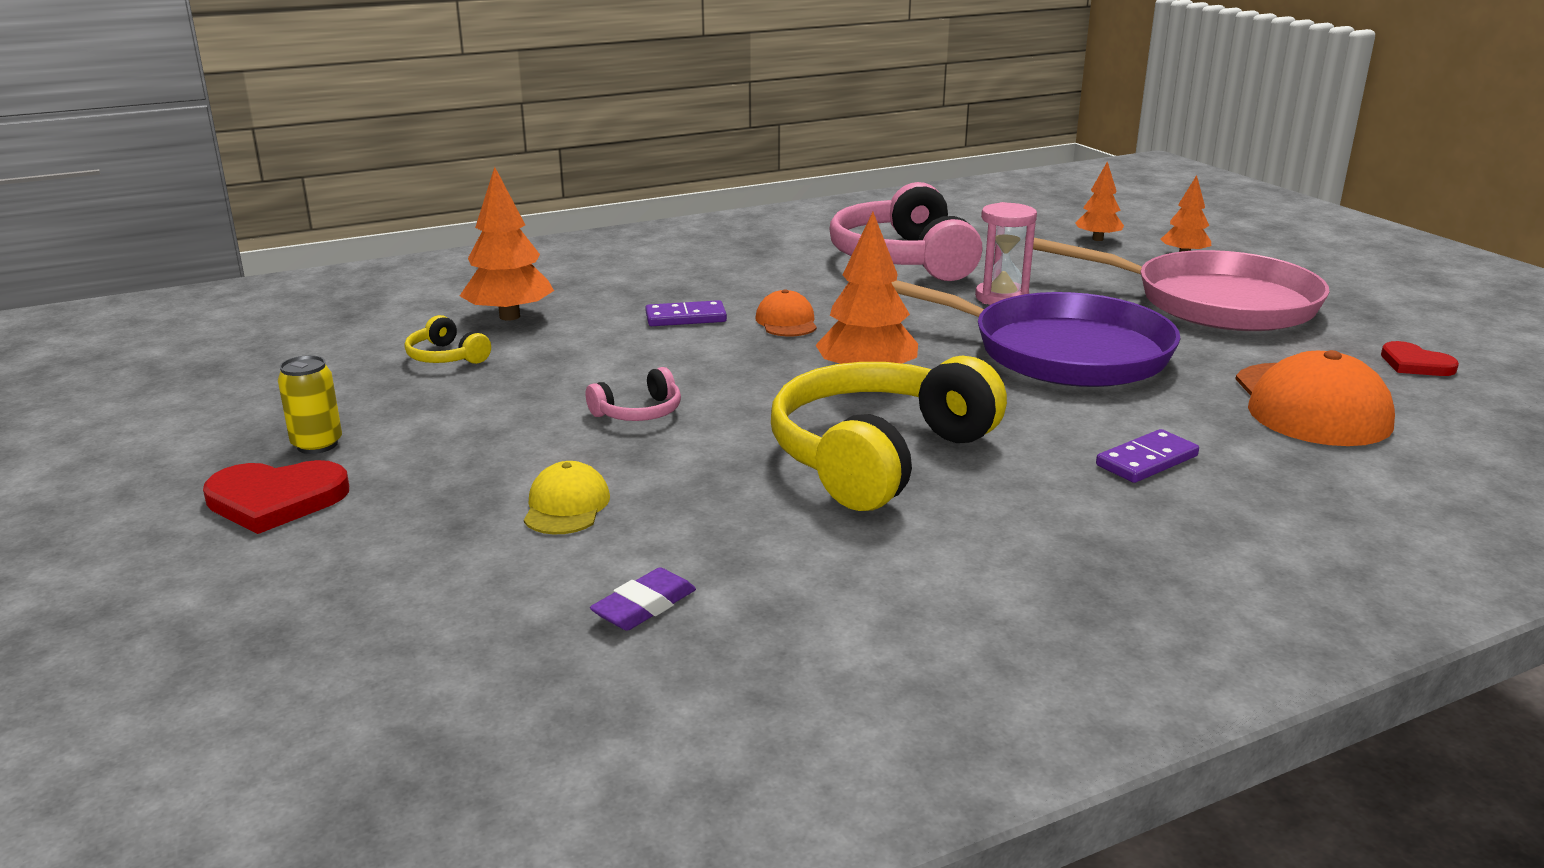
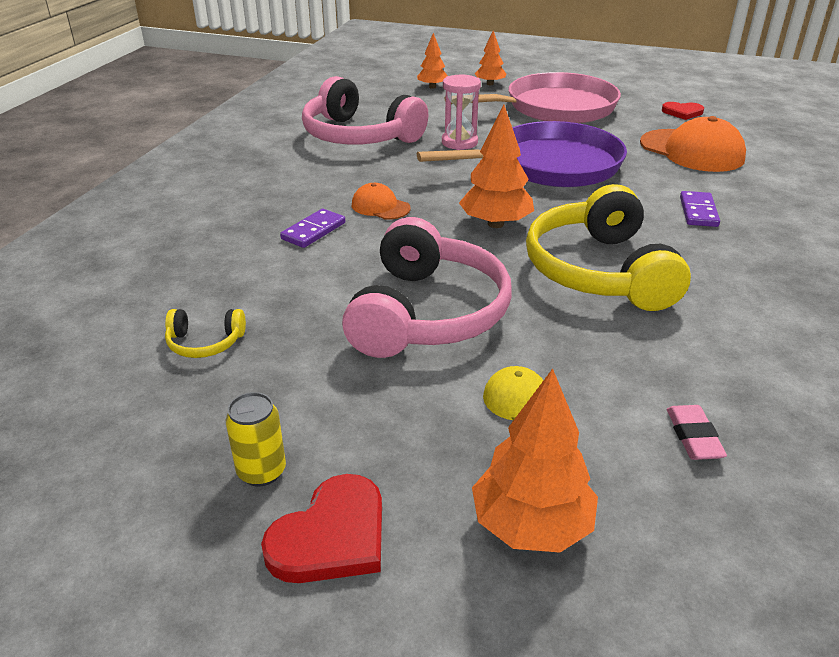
camera: 45 degrees left, 10 degrees up
(509, 316) = (184, 286): orange tree -> orange tree (531, 525)
(639, 412) = (427, 313): pink headphones -> pink headphones, size x2.37
(644, 606) = (693, 436): purple eraser -> pink eraser

